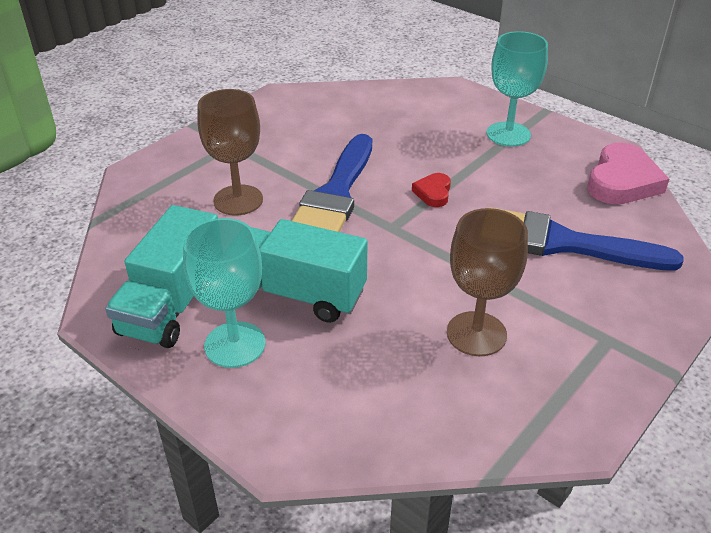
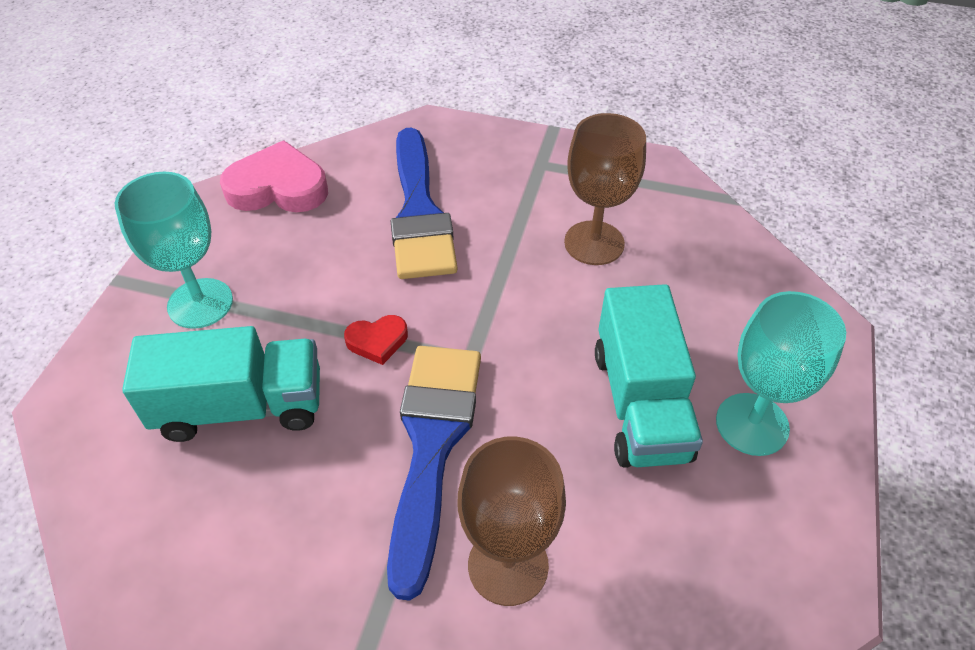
camera: 115 degrees left, 10 degrees up
(173, 304) = (747, 523): turquoise truck -> turquoise truck (241, 406)
(335, 194) = (432, 445): blue brush -> blue brush turned 75 degrees counterclockwise

